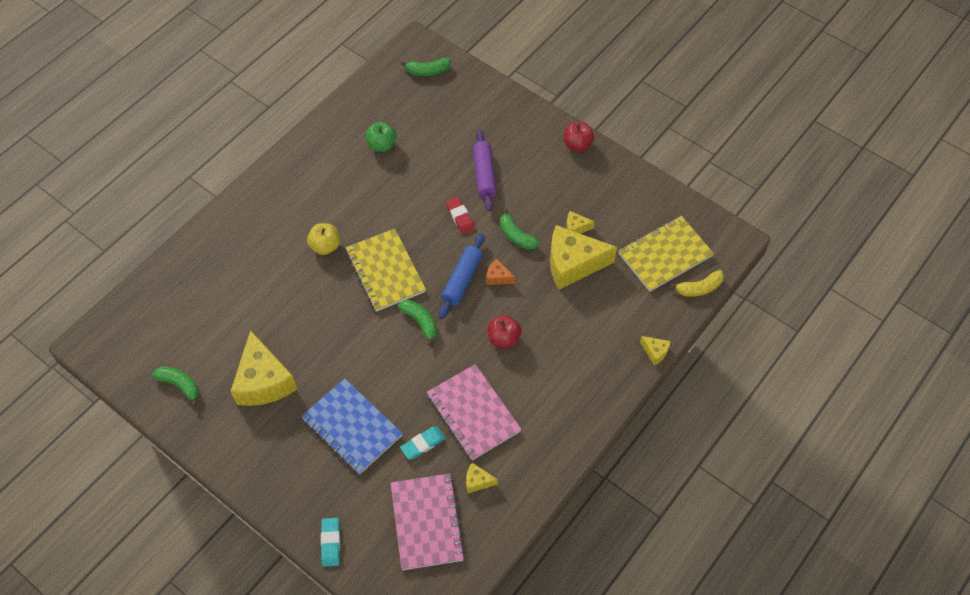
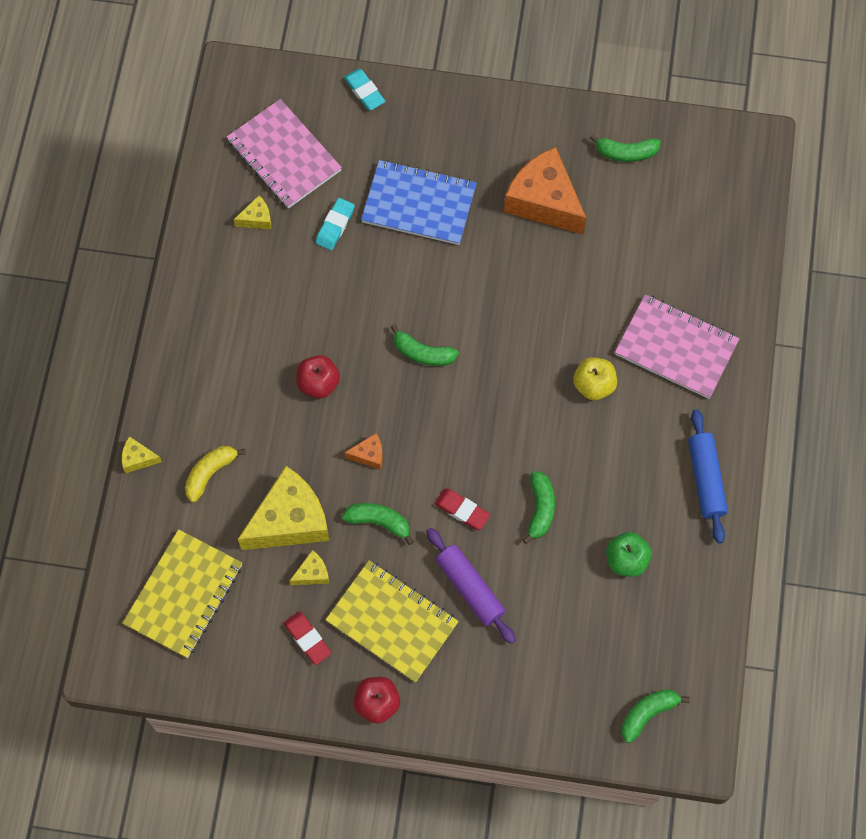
camera: 150 degrees right, 10 degrees up
(263, 381) = (544, 201): yellow cheese -> orange cheese
(385, 271) = (503, 392): yellow notebook -> yellow notebook (392, 622)
(412, 195) = (540, 509): none -> green banana
(462, 280) = (408, 429): blue rolling pin -> blue rolling pin (706, 479)
(473, 413) = (302, 284): pink notebook -> pink notebook (676, 348)
(599, 195) = (307, 639): none -> red eraser
(699, 288) = (122, 570): yellow banana -> yellow banana (210, 473)

